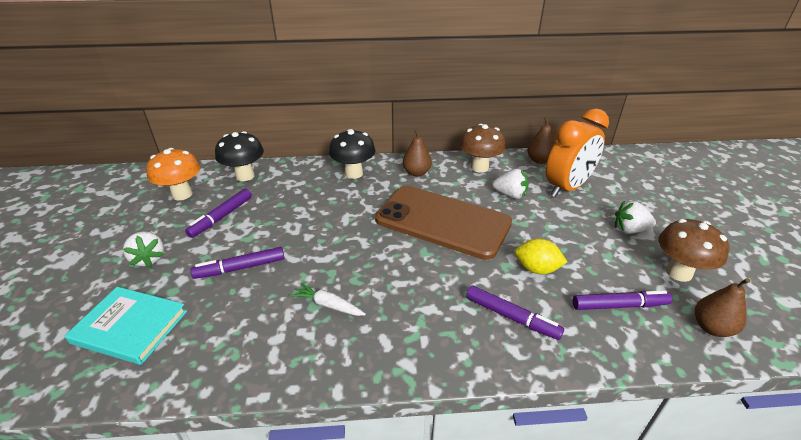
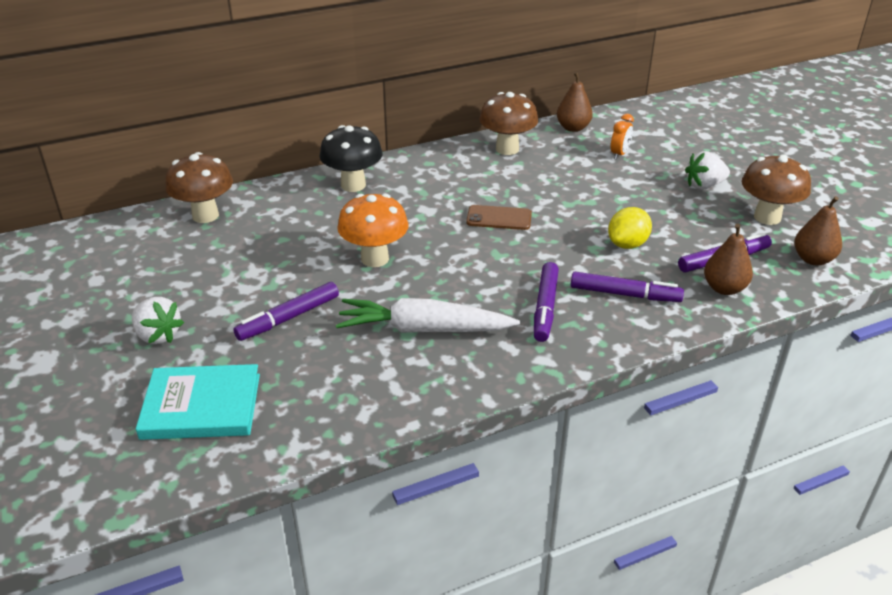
camera: 20 degrees left, 0 degrees up
(182, 194) = (134, 255): orange mushroom -> orange mushroom (375, 258)
(221, 217) = (215, 270): purple marker -> purple marker (545, 307)
(245, 176) = (205, 215): black mushroom -> brown mushroom
(328, 305) = (423, 329): white carrot -> white carrot, size x1.87
(416, 173) = (433, 169): brown pear -> brown pear (724, 288)
(442, 222) = (499, 218): brown phone -> brown phone, size x0.40
(510, 195) = (560, 174): white strawberry -> none
(536, 269) = (627, 244): yellow lemon -> yellow lemon turned 45 degrees counterclockwise
(567, 188) = (619, 154): orange clock -> orange clock, size x0.41

